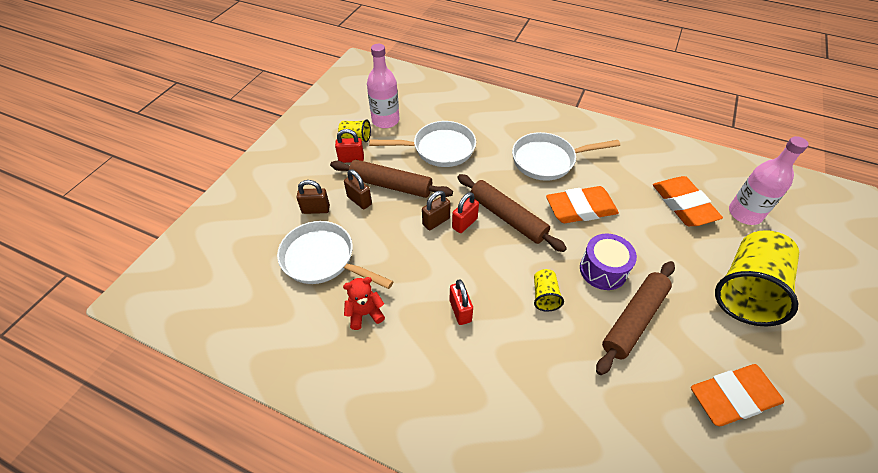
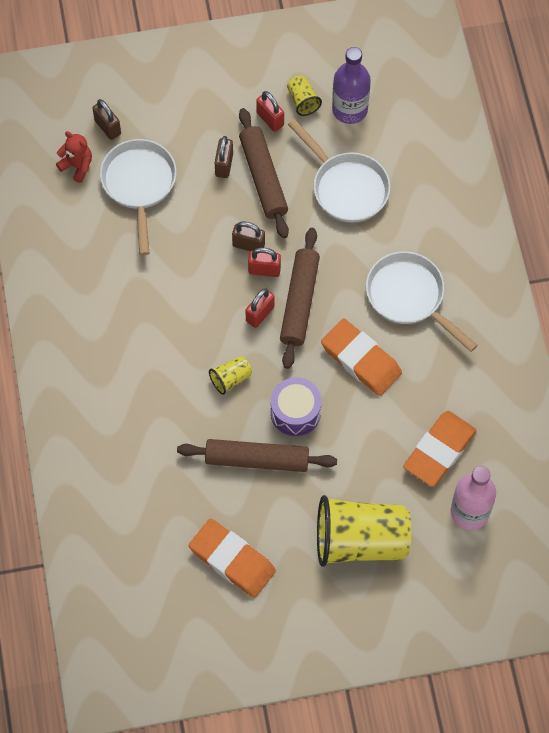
camera: 55 degrees right, 15 degrees up
(316, 209) = (186, 137): brown padlock -> brown padlock (108, 127)
(365, 313) = (113, 254): red teddy bear -> red teddy bear (77, 166)
(385, 120) = (349, 109): pink bottle -> purple bottle
(460, 311) = (167, 322): red padlock -> red padlock (260, 314)

